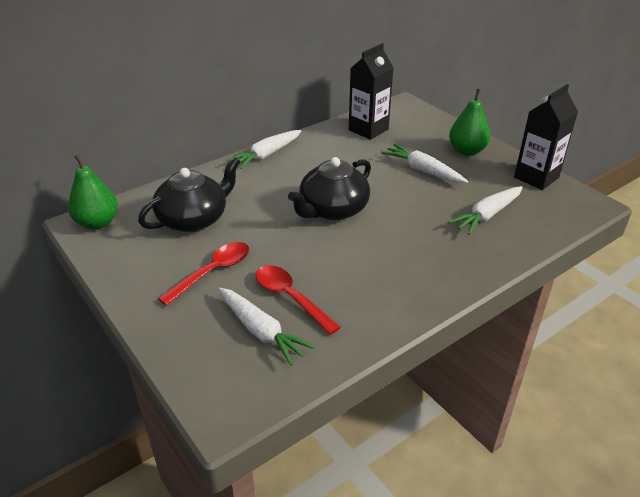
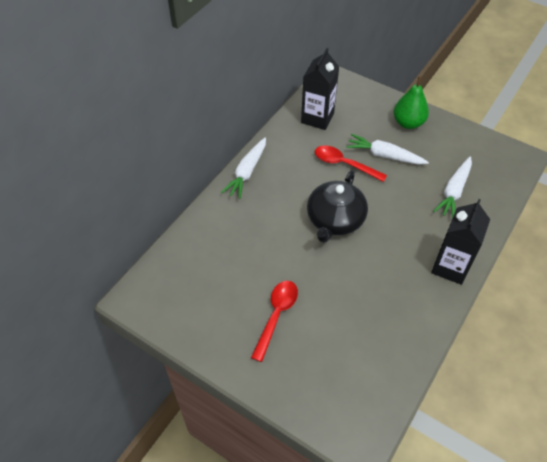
camera: 20 degrees left, 15 degrees up
(97, 223) = (147, 294): green pear -> none
(194, 219) = (227, 264): black teapot -> none
(261, 331) = (345, 360): white carrot -> none
(290, 298) = (350, 321): red spoon -> red spoon (344, 164)
(536, 177) = (472, 139): black carton -> black carton (450, 267)

